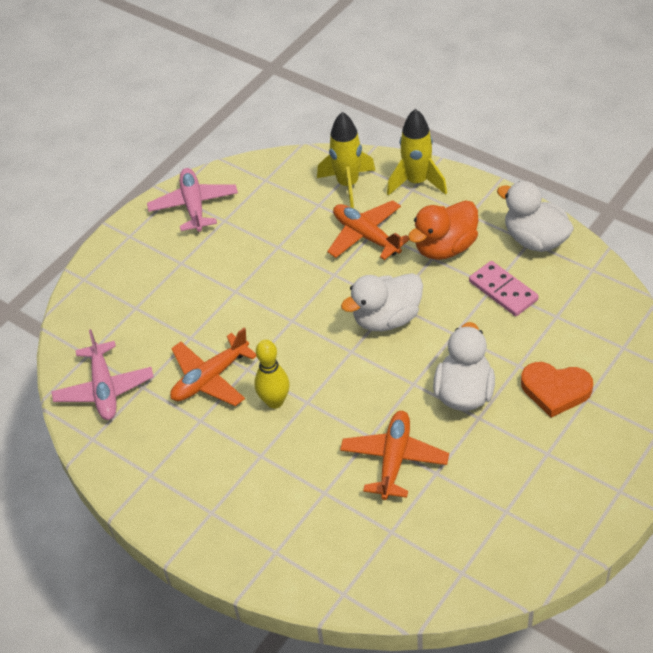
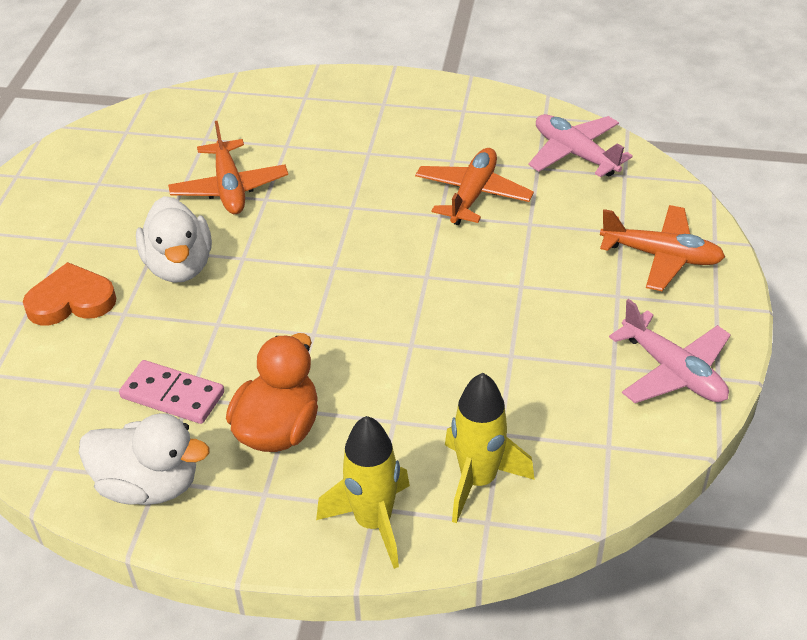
camera: 150 degrees right, 5 degrees down
(274, 401) = (387, 196): yellow bowling pin -> none
(366, 236) = (400, 409): orange plane -> orange plane (661, 256)
(386, 318) = (311, 313): white duck -> none

